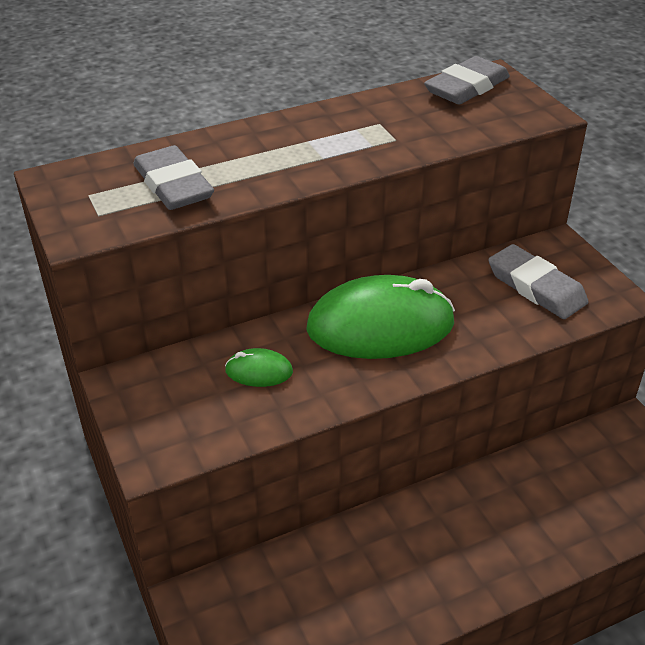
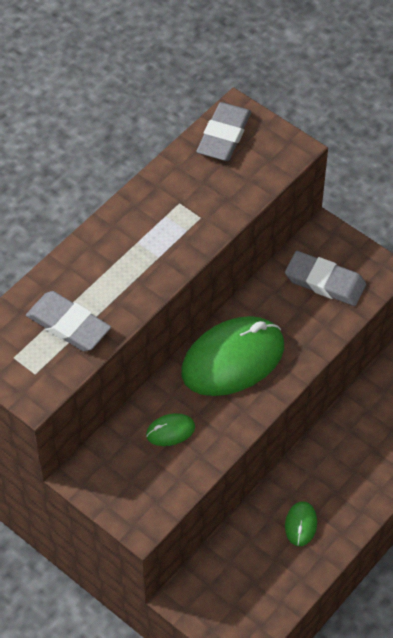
camera: 25 degrees left, 15 degrees up
(394, 570) = (301, 524): none -> green mouse

